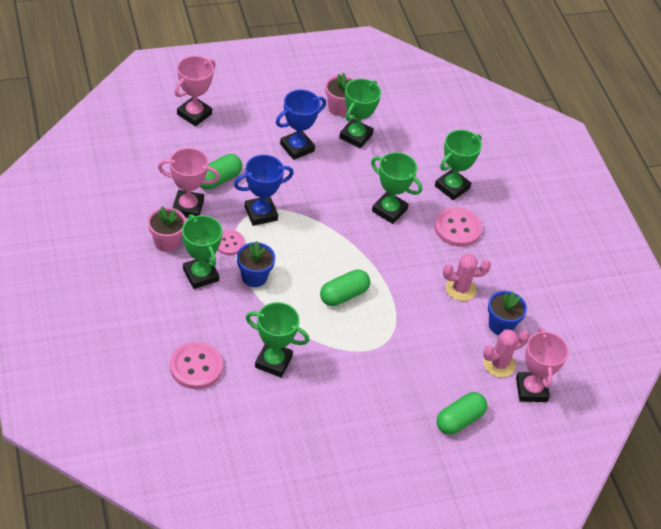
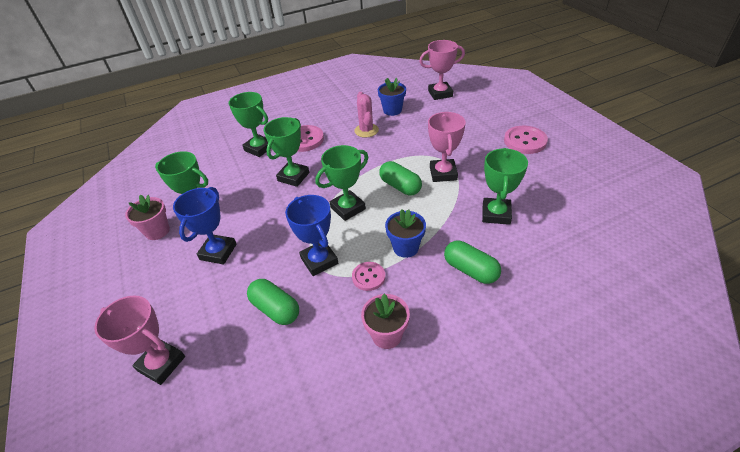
camera: 90 degrees left, 5 degrees down
(188, 207) = (326, 328): pink trophy -> pink trophy (443, 173)
(196, 367) = (537, 265): pink button -> pink button (525, 141)
(200, 275) = (421, 290): green trophy -> green trophy (348, 208)
(297, 147) = (218, 252): blue trophy -> blue trophy turned 60 degrees clockwise
(459, 420) = (485, 116): green capsule -> green capsule (470, 270)
(499, 364) = (427, 107): pink cactus -> none

